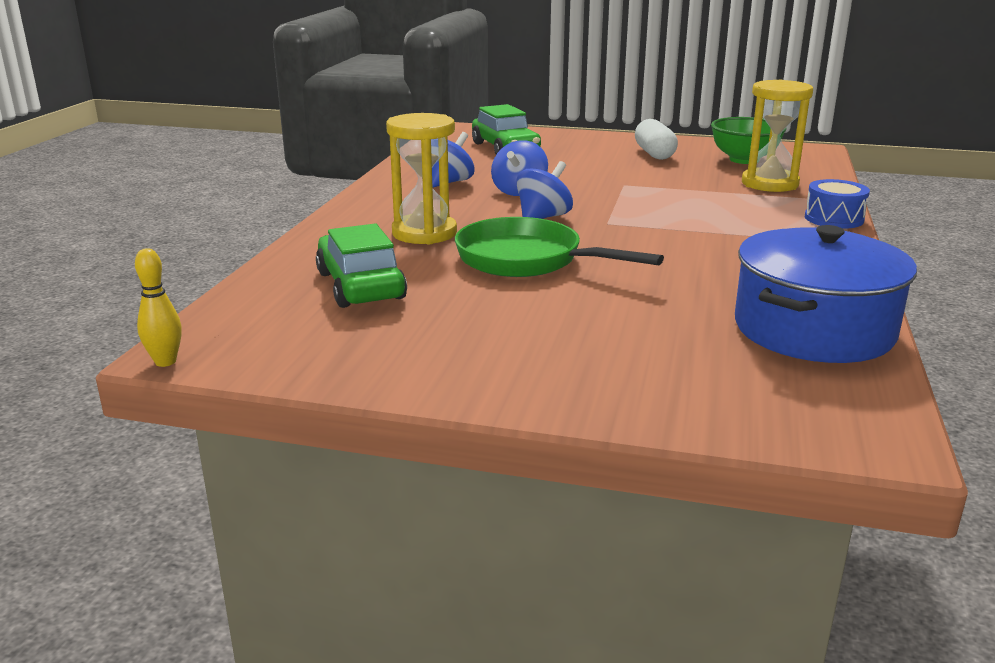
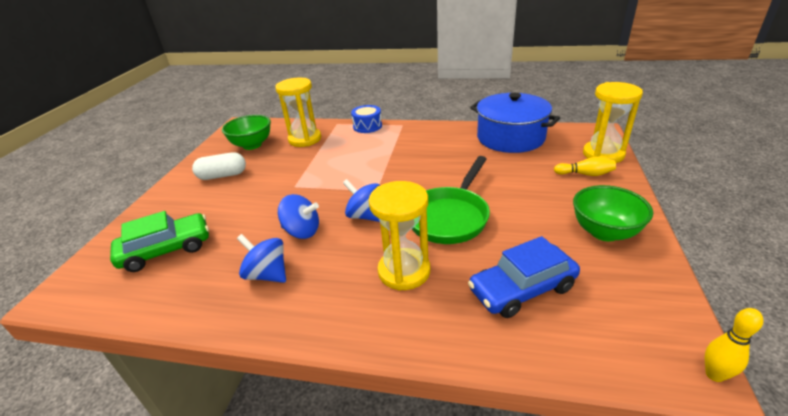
camera: 90 degrees left, 10 degrees up
(360, 286) = (522, 289): green car -> blue car
(451, 357) = (604, 232): none -> green bowl
(647, 378) = (585, 174): none -> yellow bowling pin
(742, 417) = (603, 154): none -> yellow hourglass

